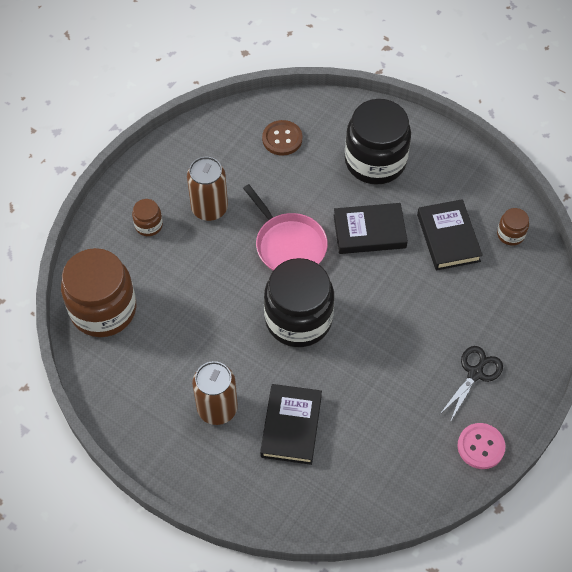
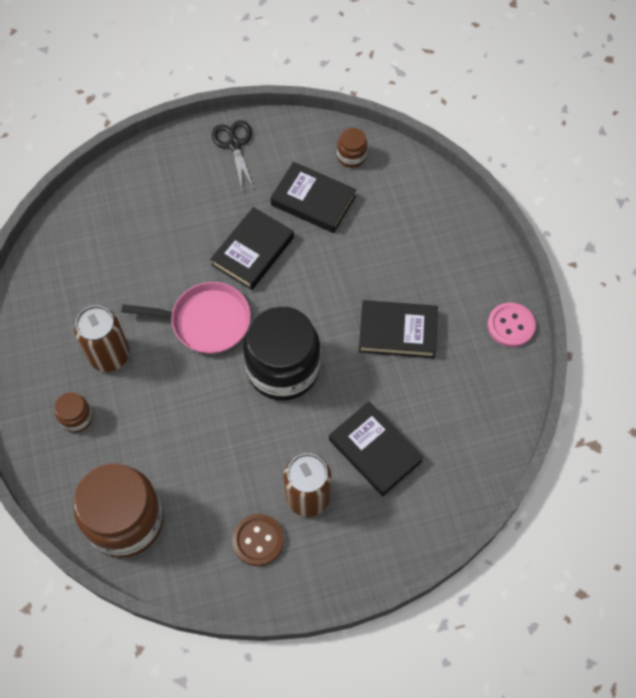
camera: 50 degrees left, 5 degrees up
(282, 139) = (98, 245): brown button -> brown button (258, 540)
(375, 161) = (191, 194): black jar -> none
(398, 372) = (397, 332): none -> black book
(475, 373) = (447, 279): black scissors -> black scissors (234, 144)

